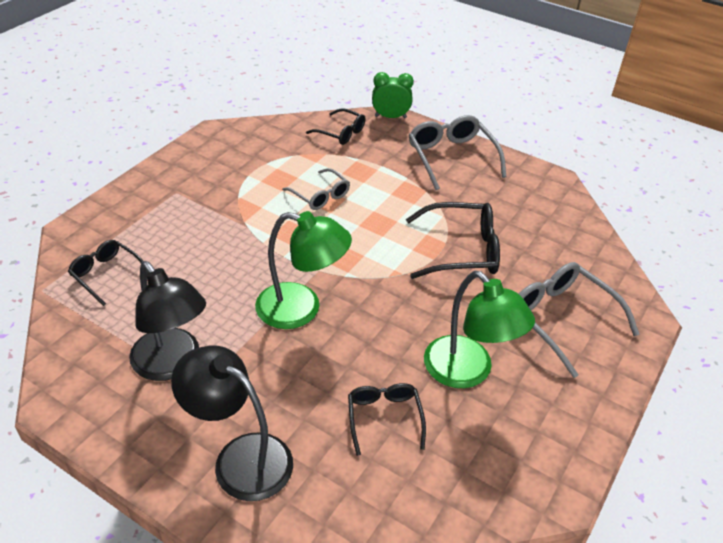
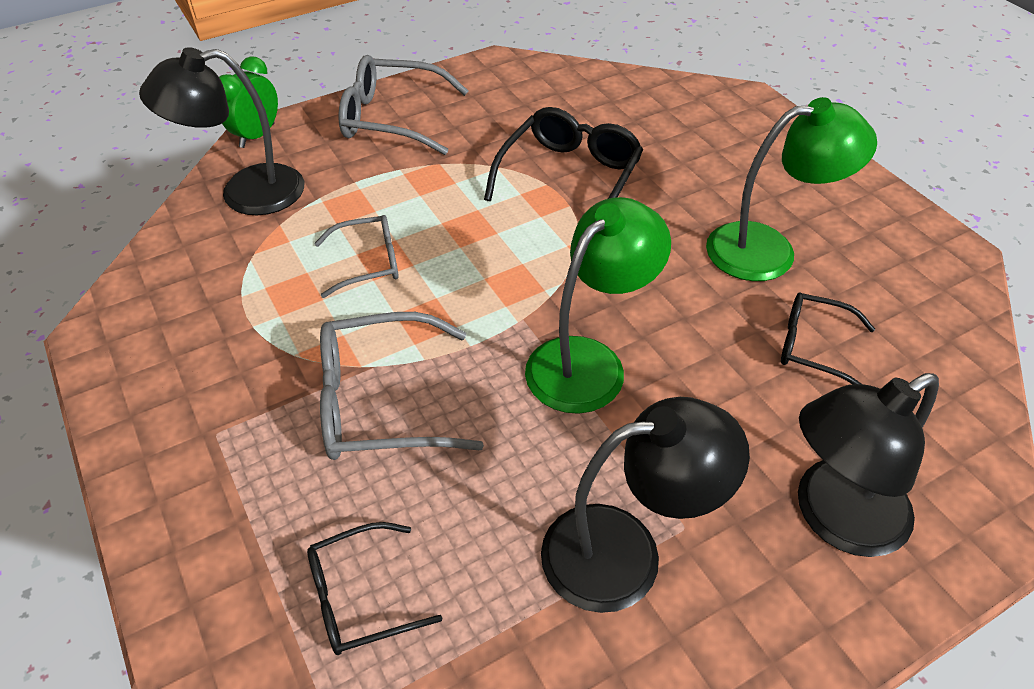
camera: 60 degrees left, 5 degrees up
(341, 133) = (245, 193): black glasses -> black lamp
(561, 320) = (722, 150): grey glasses -> grey glasses (381, 402)

